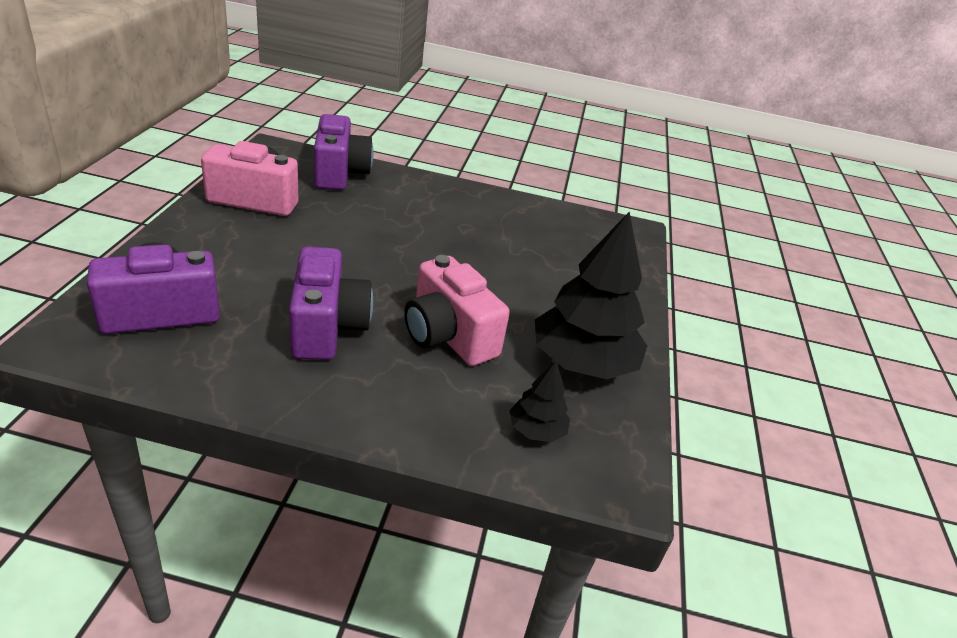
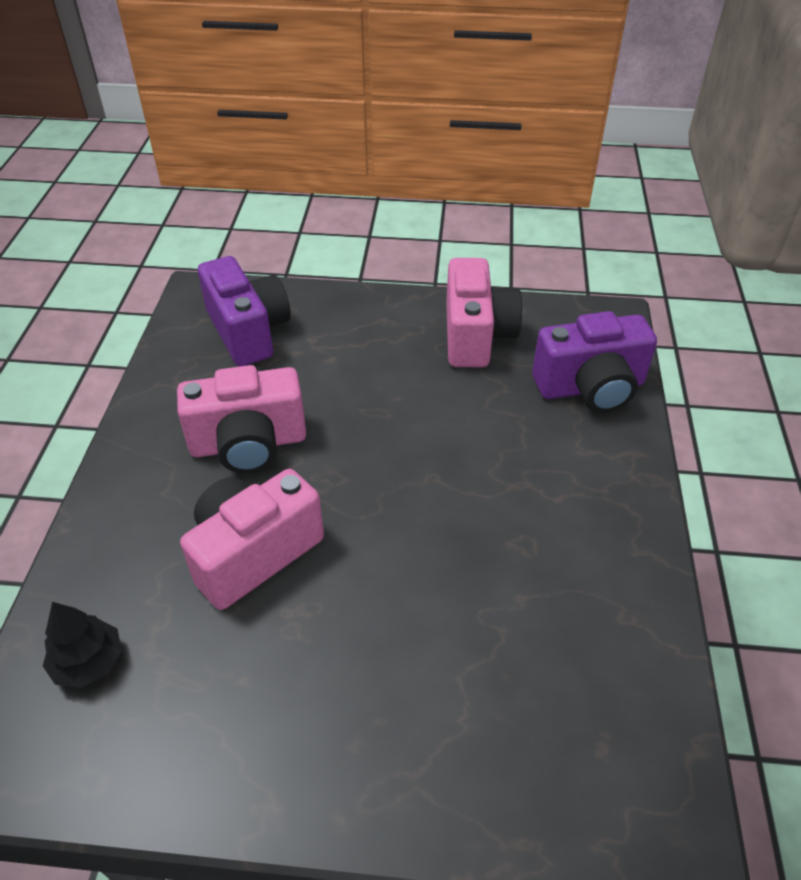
camera: 90 degrees right, 10 degrees up
(327, 327) = (248, 444): purple camera -> pink camera
(582, 363) = (222, 719): black tree -> none

